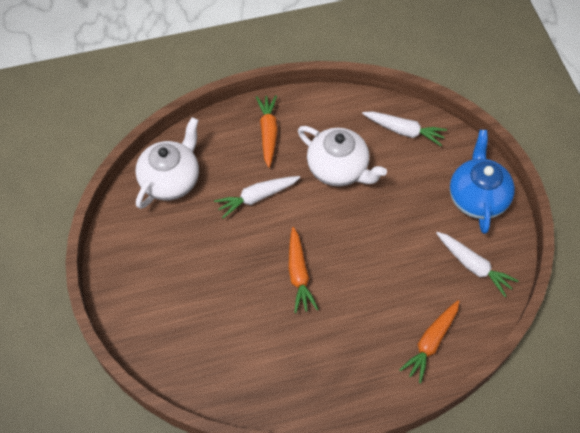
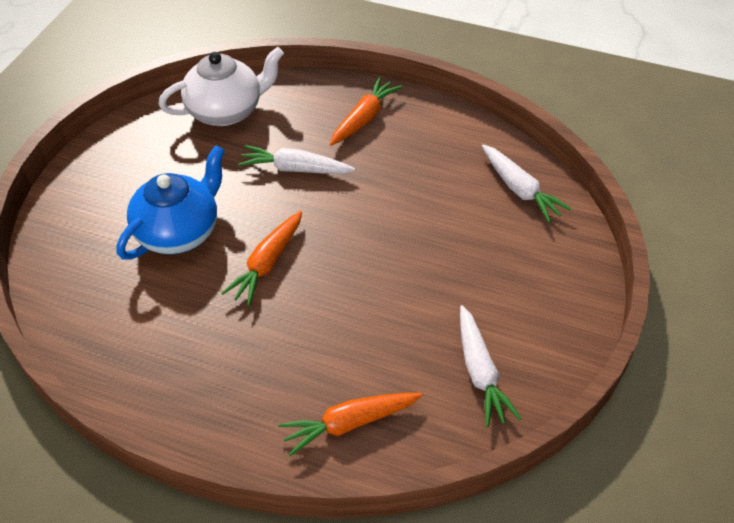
camera: 35 degrees right, 10 degrees down
(339, 169) = (409, 188): white teapot -> none
(477, 197) = (551, 301): blue teapot -> blue teapot (179, 231)

